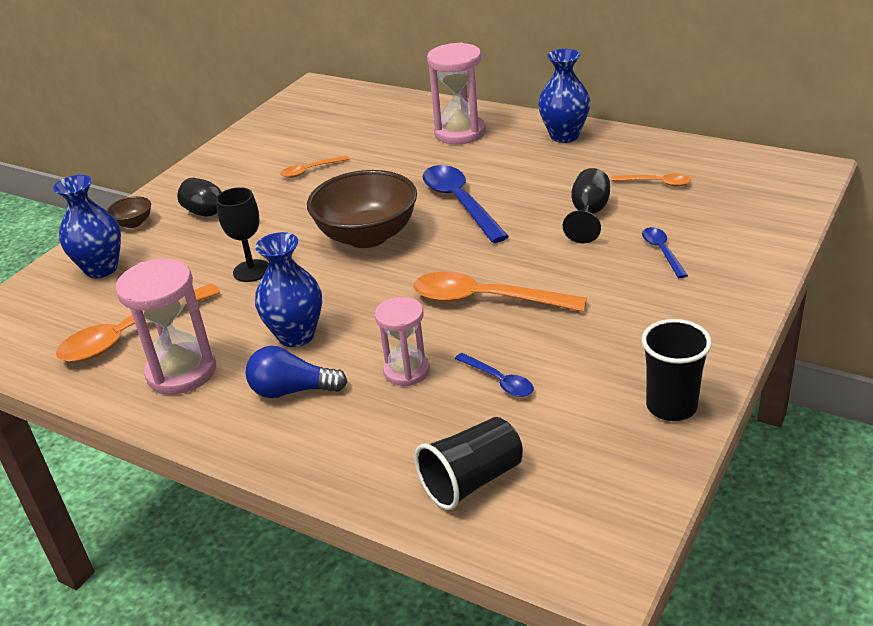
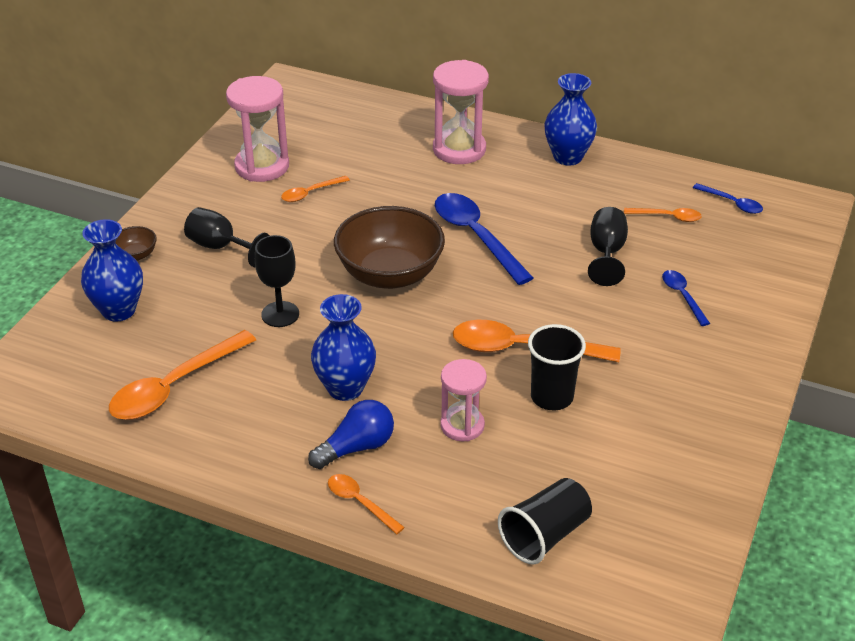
camera: 10 degrees left, 5 degrees up
(181, 372) = (240, 428): pink hourglass -> pink hourglass (262, 166)
(281, 444) = (359, 502): none -> orange spoon
(292, 390) = (356, 447): blue light bulb -> blue light bulb turned 150 degrees clockwise
(499, 381) = (551, 435): blue spoon -> blue spoon (732, 203)
(671, 406) = (711, 459): black cup -> black cup (552, 397)

